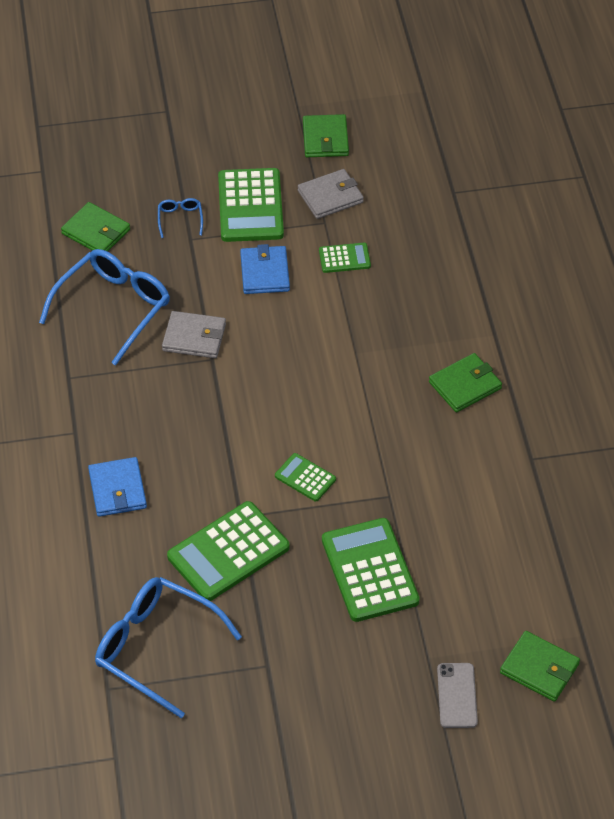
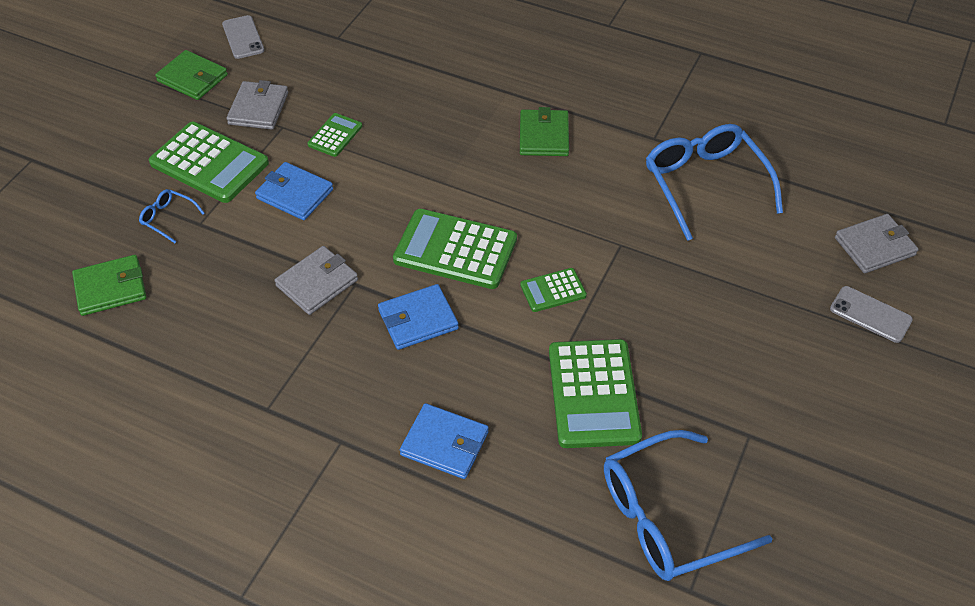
camera: 55 degrees left, 0 degrees up
(113, 308) = (218, 325): blue glasses -> blue glasses (705, 184)
(210, 414) = (418, 320): none -> blue wallet
(369, 570) = (693, 301): green calculator -> green calculator (455, 250)
(397, 137) = (243, 37): none -> grey phone
(539, 668) = (874, 246): green wallet -> grey wallet

